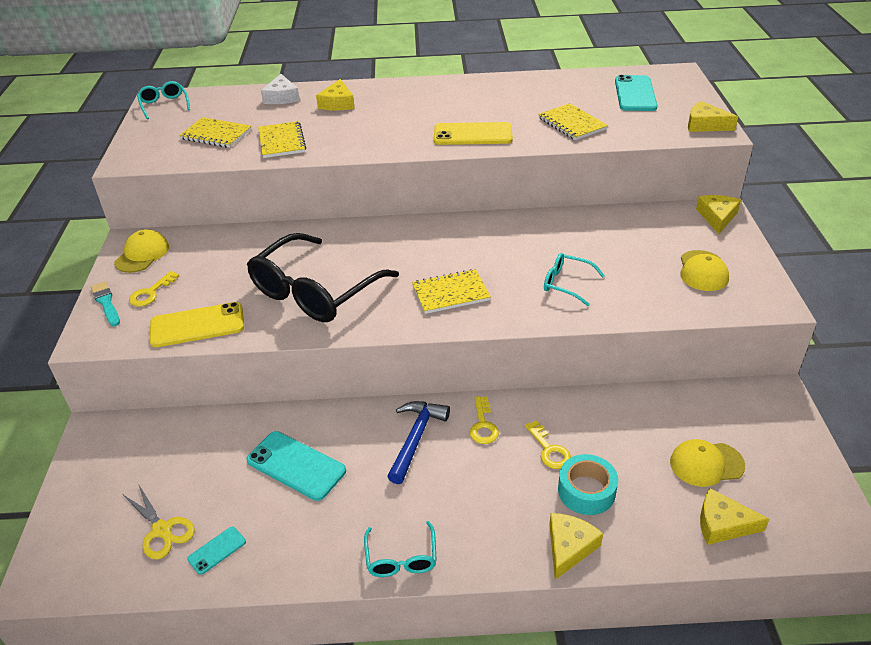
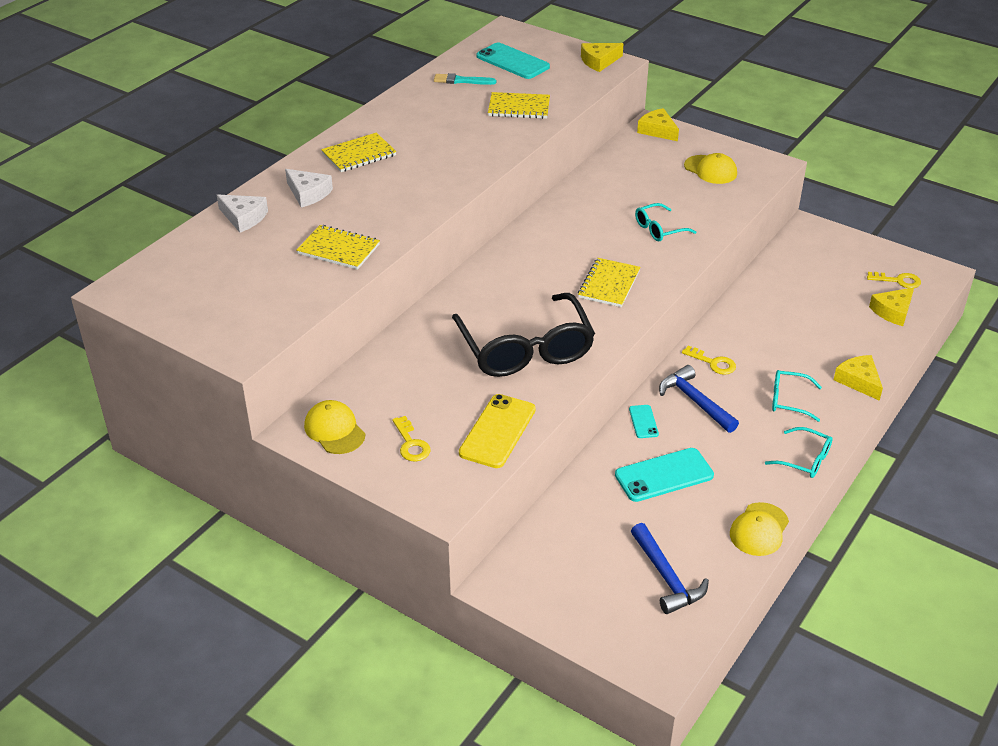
camera: 55 degrees left, 0 degrees up
(106, 303) = (393, 477): turquoise brush -> turquoise brush (461, 81)
(162, 530) = (666, 577): yellow scissors -> blue hammer
(164, 105) = (142, 291): turquoise glasses -> turquoise glasses (788, 400)
(216, 134) = (266, 280): yellow notebook -> yellow notebook (359, 154)
(217, 550) = (716, 552): turquoise phone -> turquoise phone (643, 421)
(337, 103) = (308, 193): yellow cheese -> white cheese
(473, 135) = (471, 155): yellow phone -> none
(549, 449) = (766, 345): yellow key -> yellow key (898, 281)
(586, 491) = (818, 349): turquoise tape -> none
(706, 464) = (840, 289): yellow cap -> yellow cap (759, 529)

